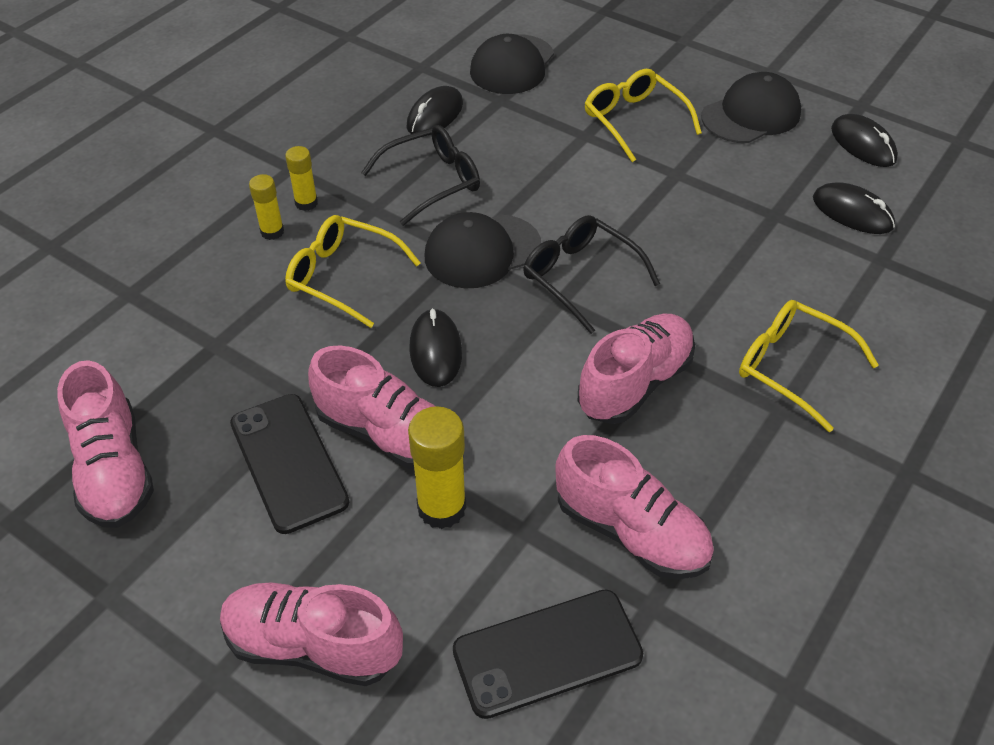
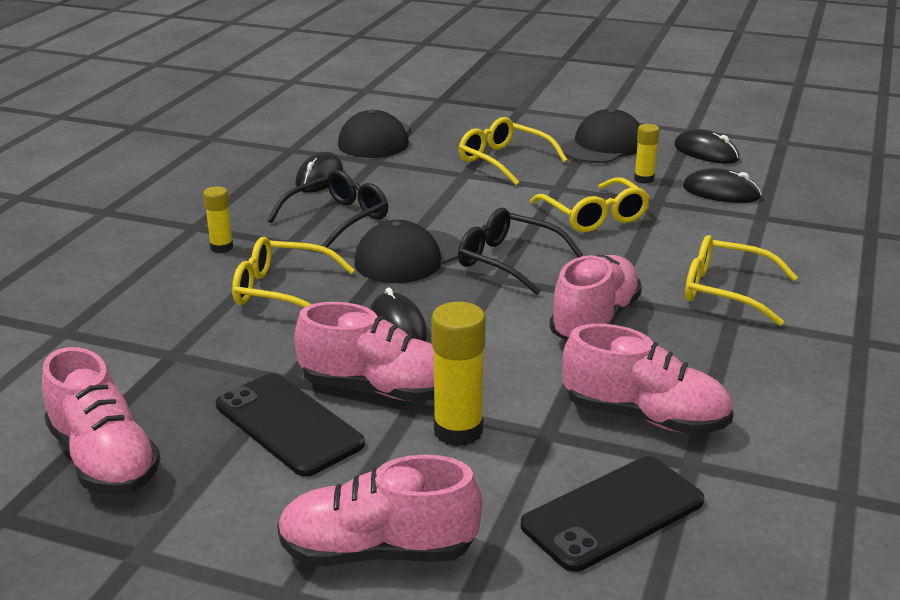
camera: 15 degrees left, 20 degrees down
(272, 232) = (196, 270): yellow glue stick -> yellow glue stick (644, 179)
(697, 225) = (594, 216): none -> yellow glasses

